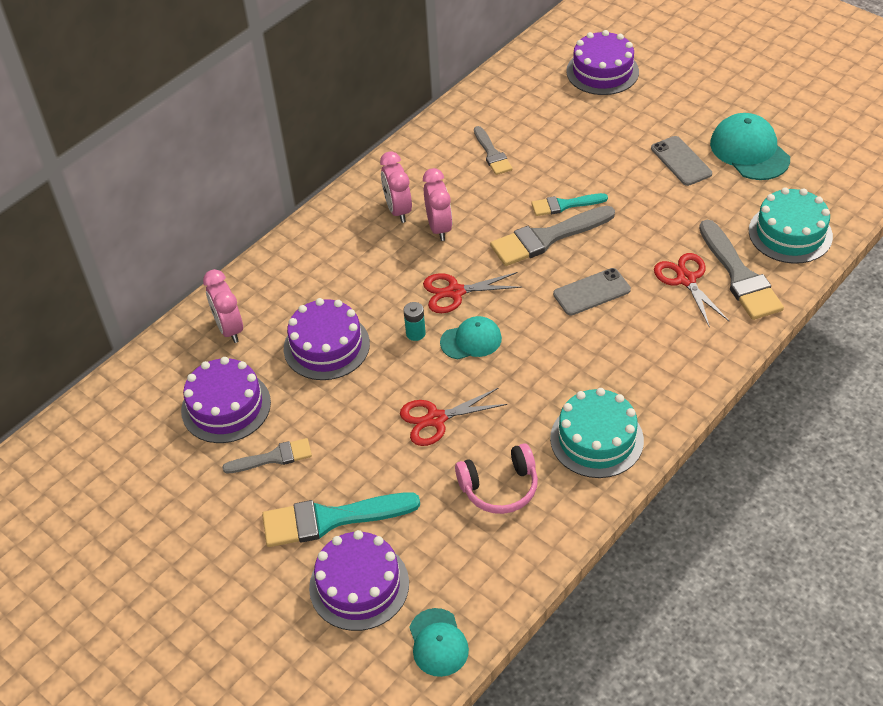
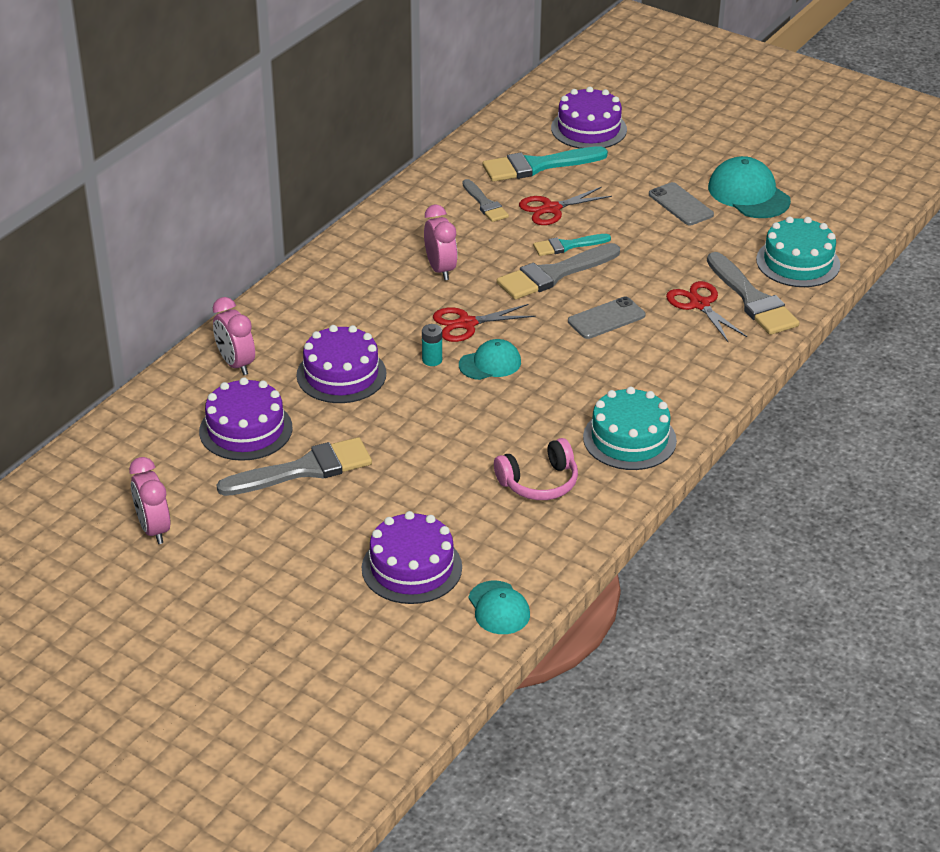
camera: 10 degrees left, 10 degrees down
(273, 457) = (304, 469): grey brush -> grey brush, size x1.70
(331, 519) = (373, 516): turquoise brush -> turquoise brush (538, 166)
(398, 210) = (395, 256): pink clock -> pink clock (153, 529)
(436, 419) = (465, 430): red scissors -> red scissors (551, 209)

